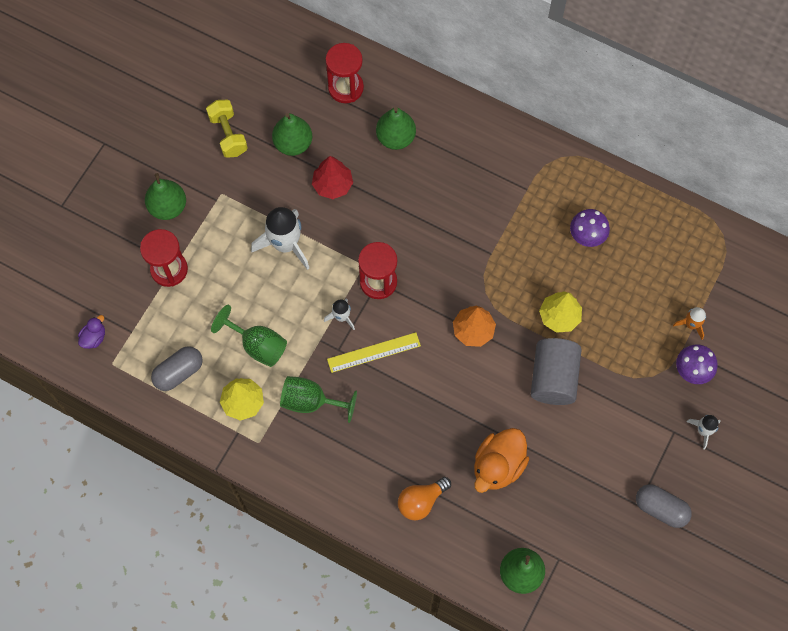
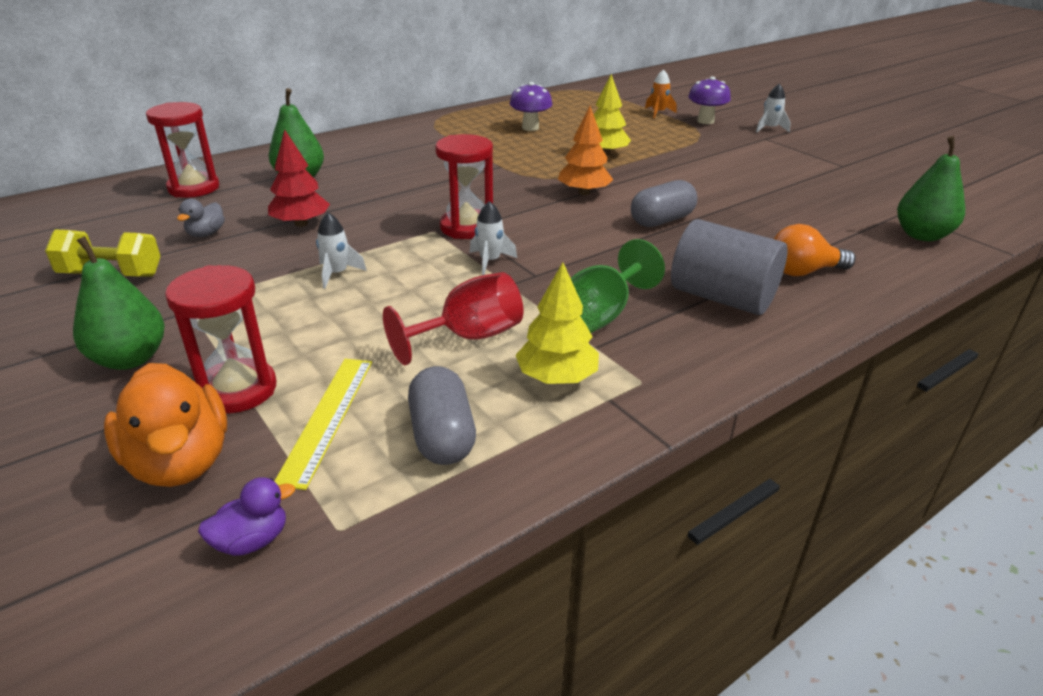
camera: 65 degrees left, 35 degrees down
(94, 338) = (252, 540): purple duck -> purple duck turned 90 degrees clockwise
(258, 345) = (469, 337): green goblet -> red goblet
(285, 244) = (337, 274): white rocket -> white rocket, size x0.52
(293, 144) = (206, 234): green pear -> grey duck
(374, 352) = (562, 252): yellow ruler -> yellow ruler (328, 418)
(421, 501) = (802, 272): orange light bulb -> orange light bulb turned 90 degrees clockwise
(498, 466) = (769, 217): orange duck -> orange duck (180, 462)
(553, 378) = (673, 170): grey cylinder -> grey cylinder (722, 298)
(660, 508) = (849, 158): grey capsule -> grey capsule (662, 220)

